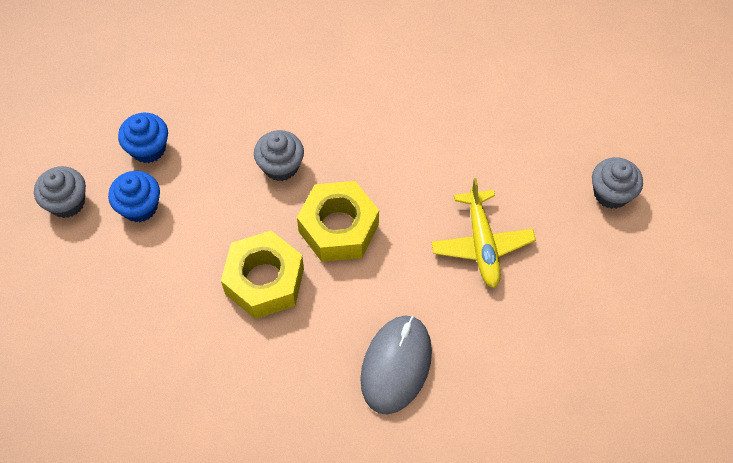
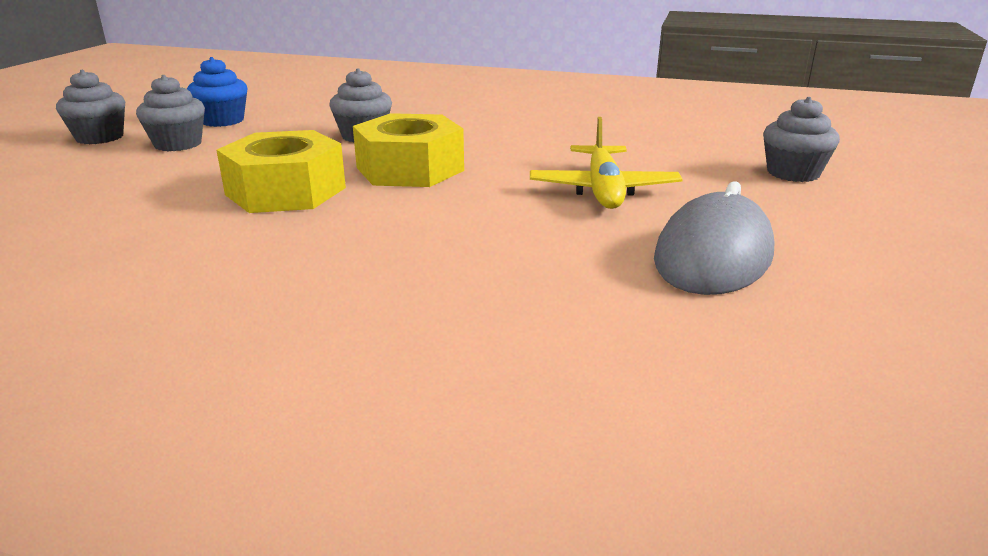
camera: 10 degrees right, 35 degrees down
(139, 207) = (178, 144): blue cupcake -> grey cupcake
(396, 365) = (435, 262): grey mouse -> grey mouse (713, 256)

